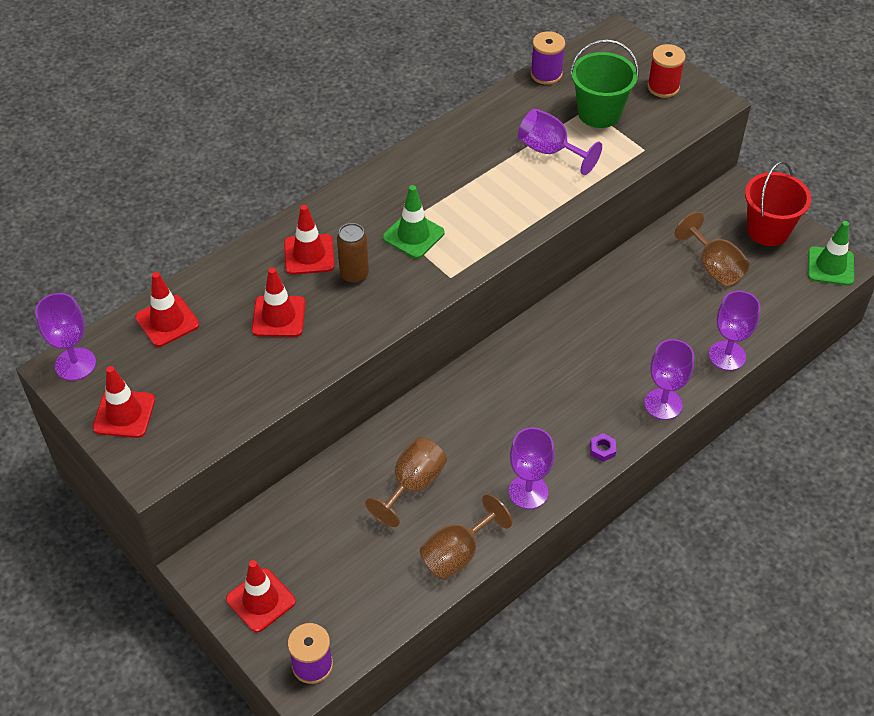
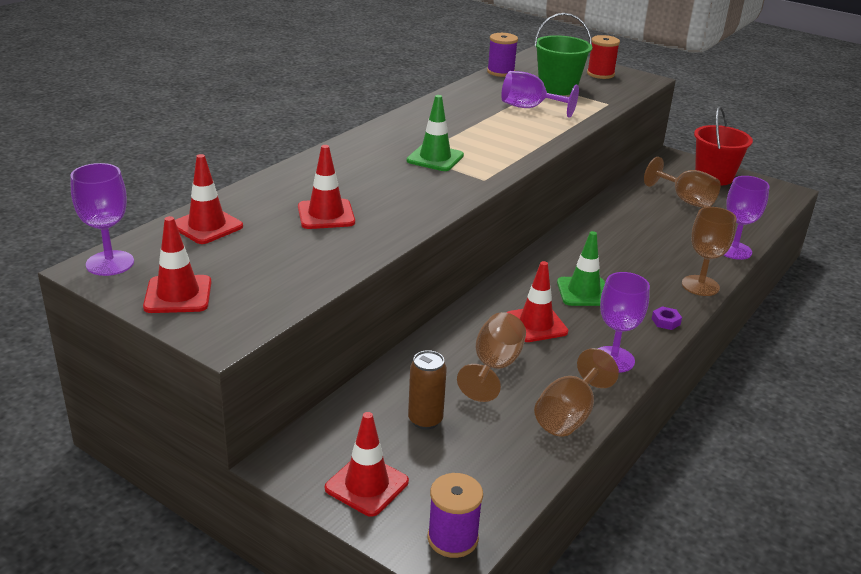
camera: 15 degrees left, 20 degrees down
(309, 254) = (339, 175): red traffic cone -> red traffic cone (536, 324)
(354, 275) = (390, 184): brown can -> brown can (425, 420)
(663, 404) = (700, 285): purple goblet -> brown goblet
(830, 266) = (778, 193): green traffic cone -> green traffic cone (583, 292)

